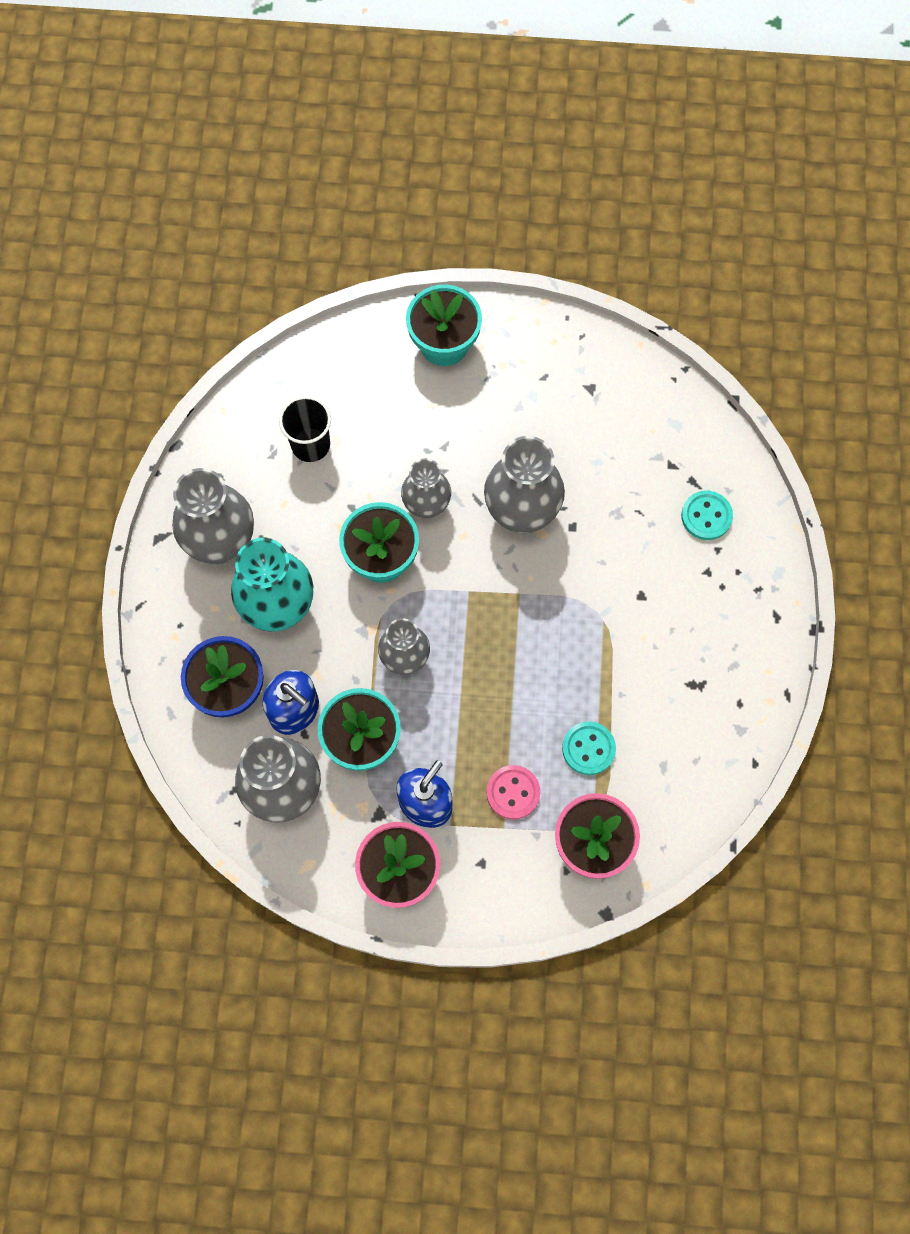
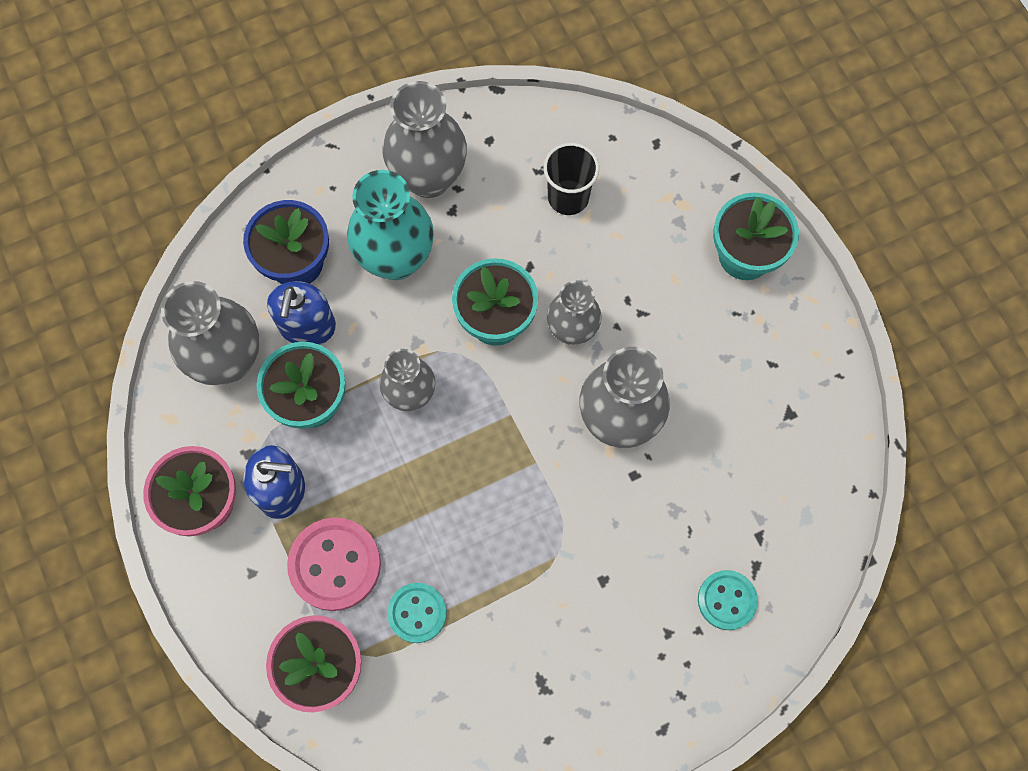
camera: 60 degrees right, 0 degrees up
(513, 792) = (335, 564): pink button -> pink button, size x1.58

